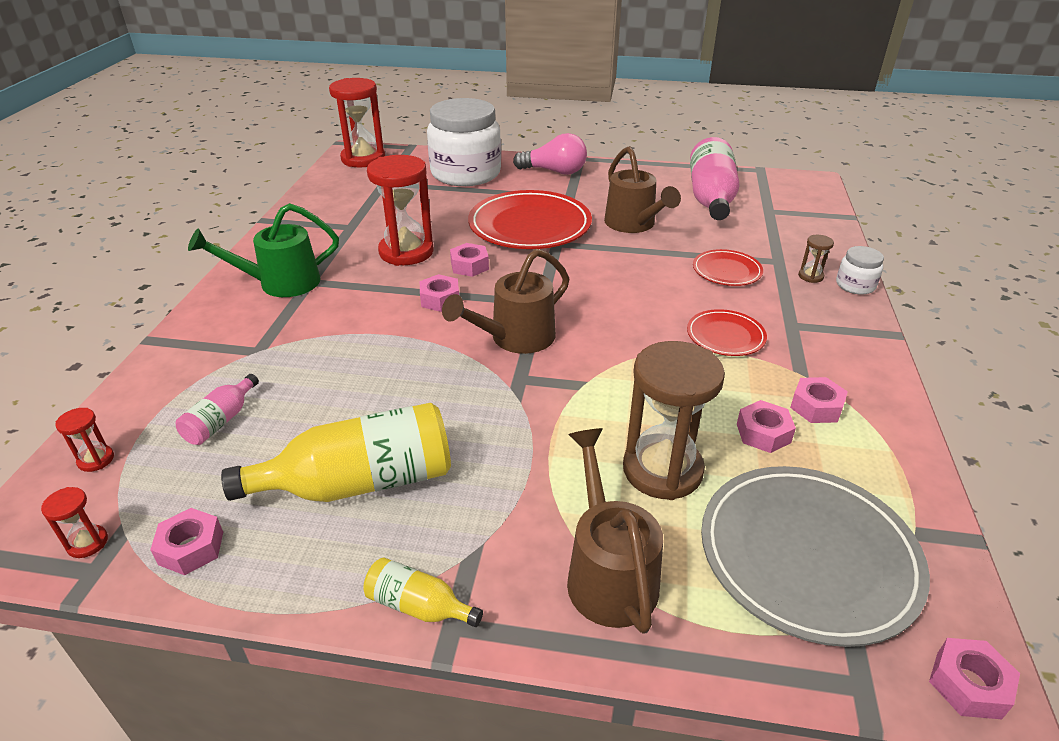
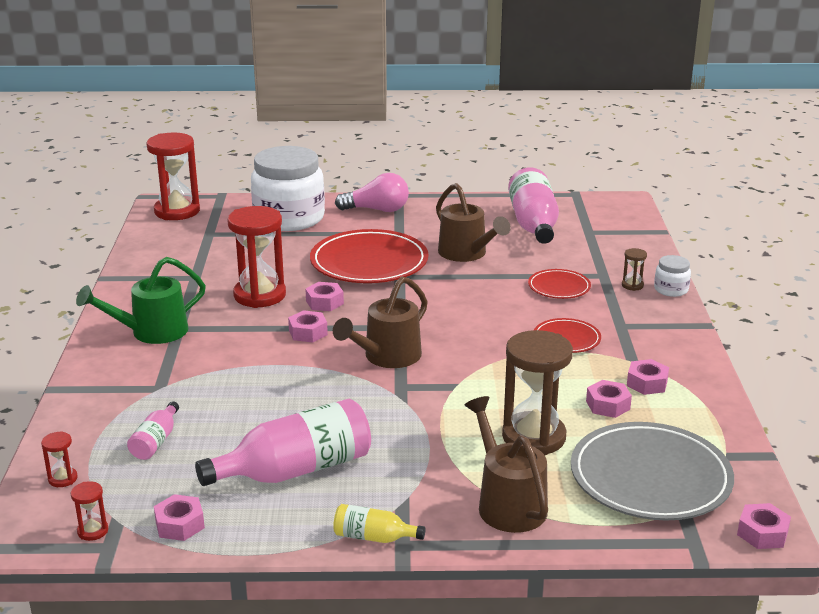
camera: 10 degrees left, 10 degrees down
(360, 482) = (296, 470): yellow bottle -> pink bottle

